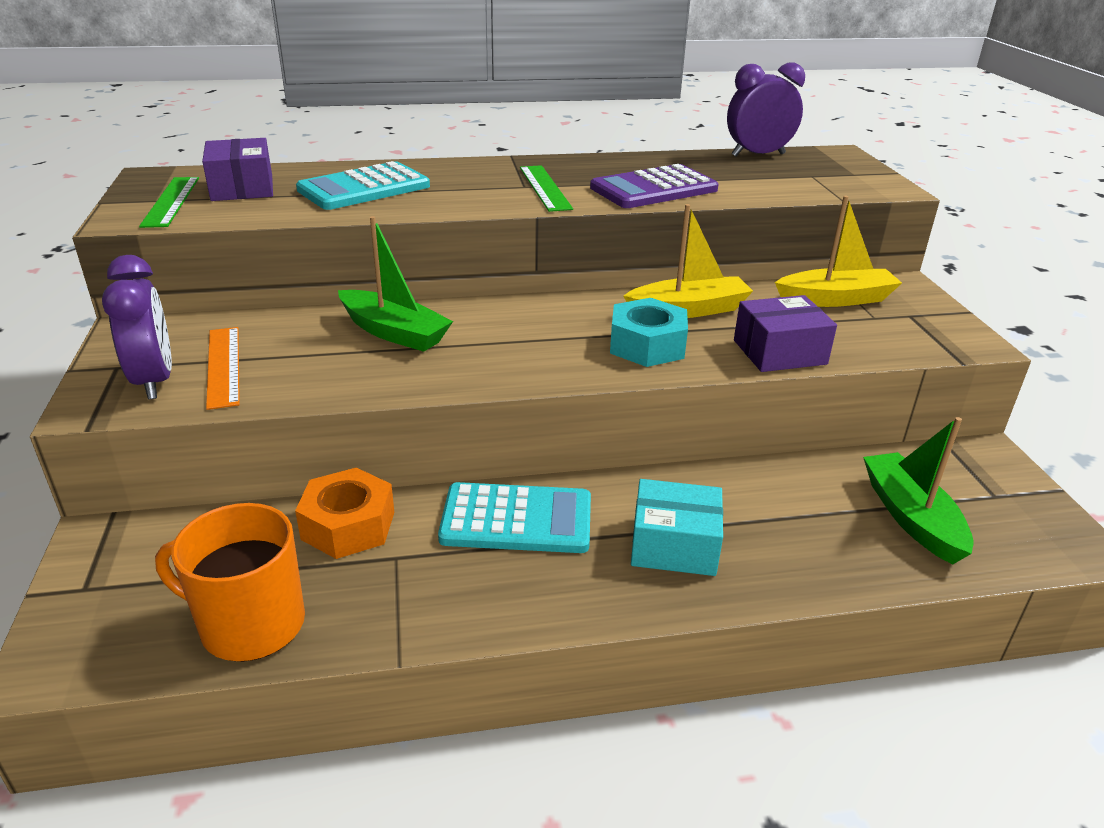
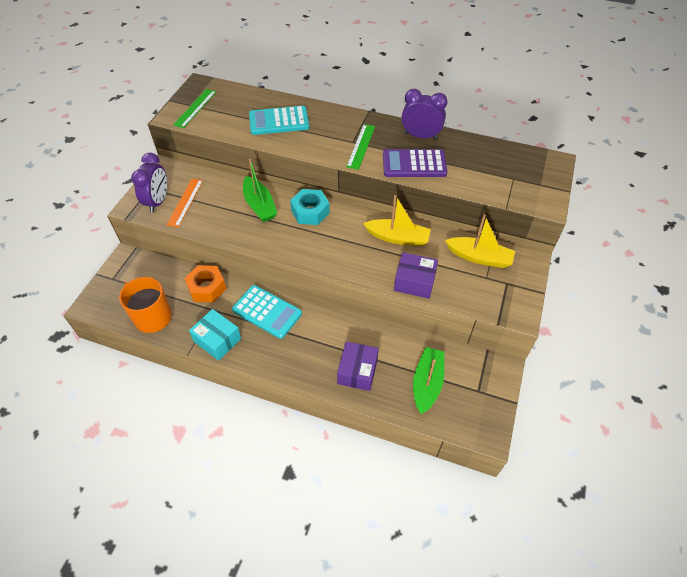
camera: 30 degrees right, 20 degrees up
(242, 188) = (229, 105): purple box -> purple box (357, 371)
(647, 345) = (358, 254): turquoise nut -> turquoise nut (310, 212)
(674, 545) = (316, 351): turquoise box -> turquoise box (217, 340)
(758, 155) = (502, 149): purple clock -> purple clock (420, 136)

